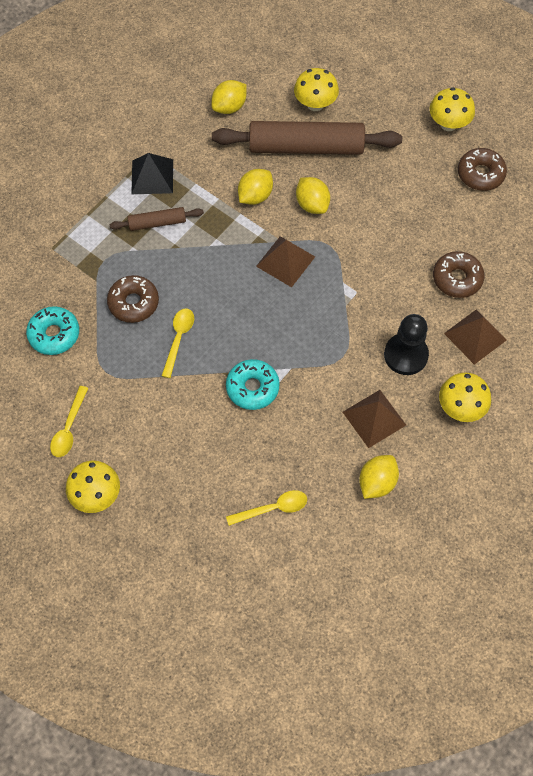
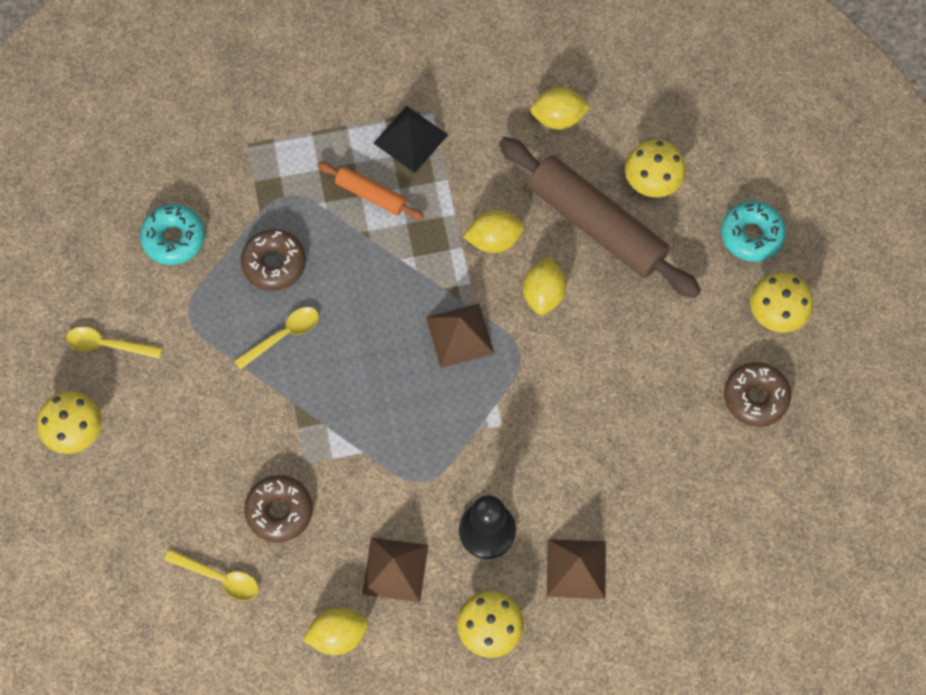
camera: 40 degrees right, 5 degrees up
(69, 428) = (107, 345): yellow spoon -> yellow spoon turned 45 degrees clockwise
(157, 223) = (371, 195): brown rolling pin -> orange rolling pin
(252, 388) = (308, 442): turquoise donut -> turquoise donut (751, 235)
(457, 278) = (617, 492): brown donut -> brown donut (279, 511)

